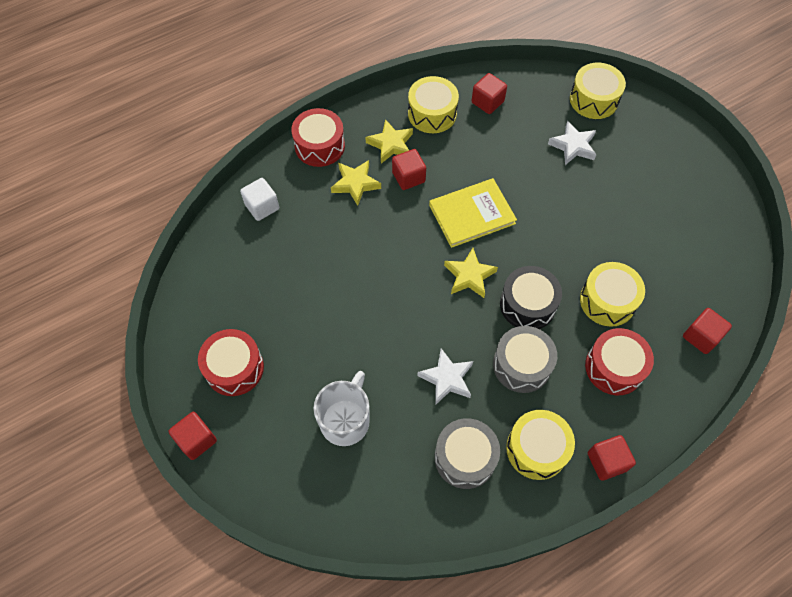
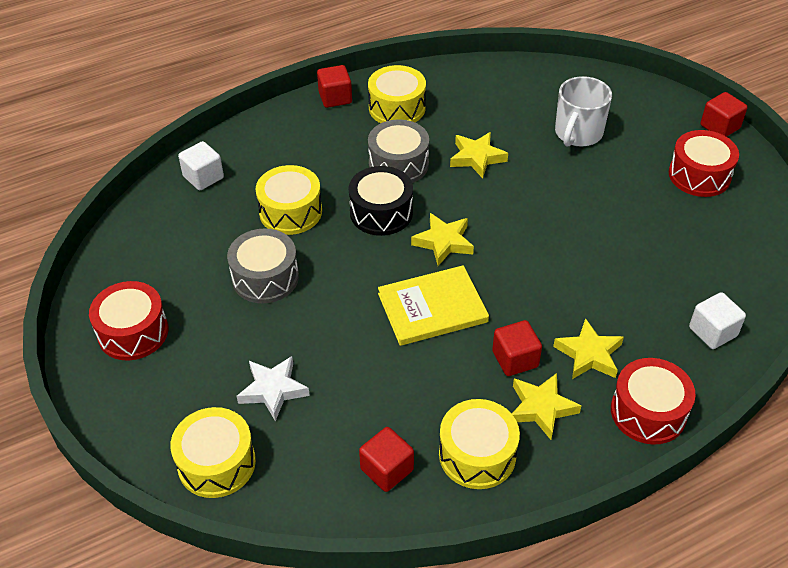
camera: 175 degrees left, 15 degrees down
(447, 378) = (477, 158): white star -> yellow star
(465, 457) = (464, 105): grey drum -> grey drum (265, 277)
(614, 367) = (304, 158): red drum -> red drum (133, 332)
(701, 336) = (203, 177): red cube -> white cube

